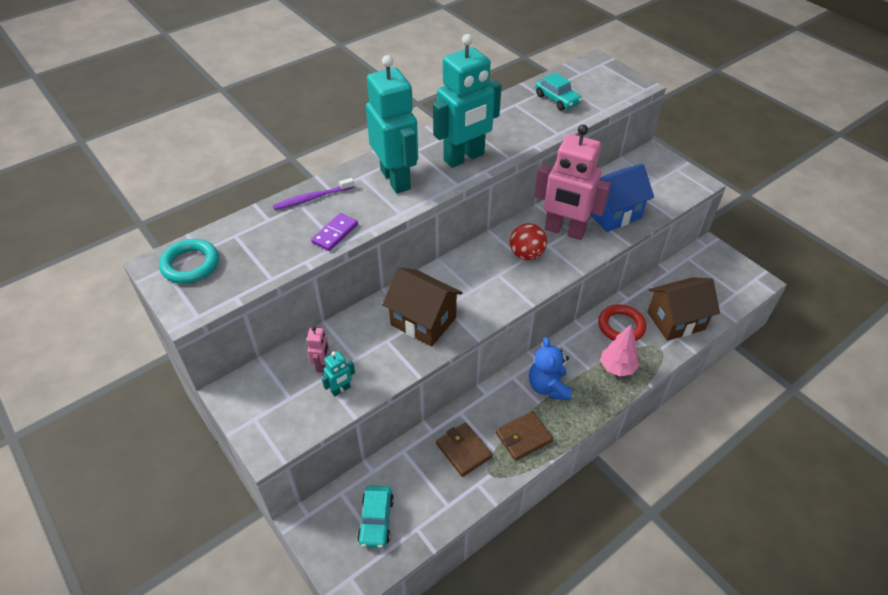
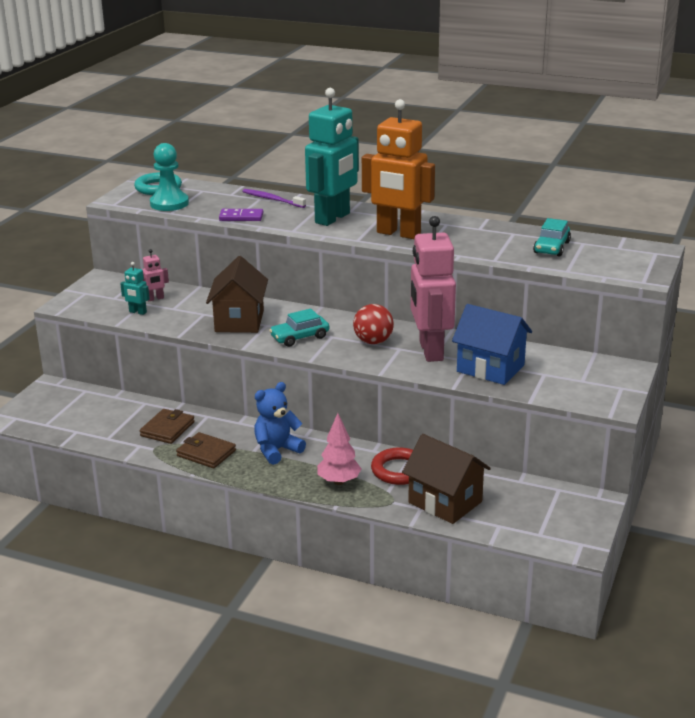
camera: 60 degrees right, 20 degrees down
(244, 271) = (169, 203): none -> turquoise pawn
(376, 520) = (71, 412): turquoise car -> turquoise car (300, 337)
(464, 158) = (398, 233): turquoise robot -> orange robot

